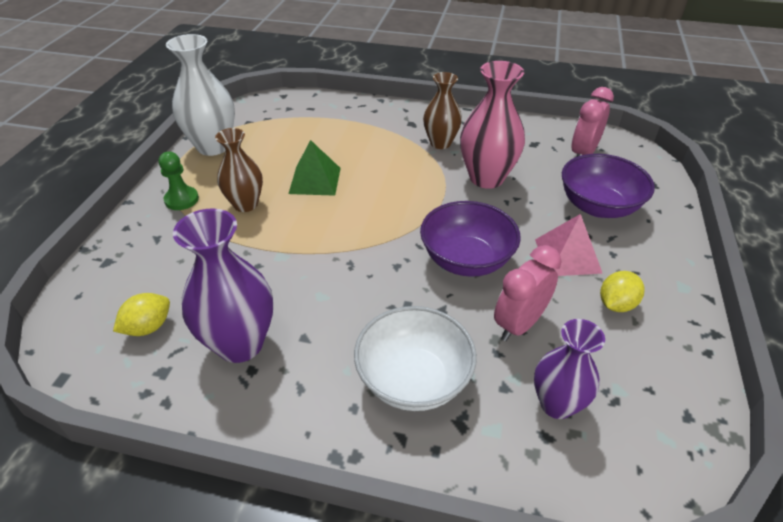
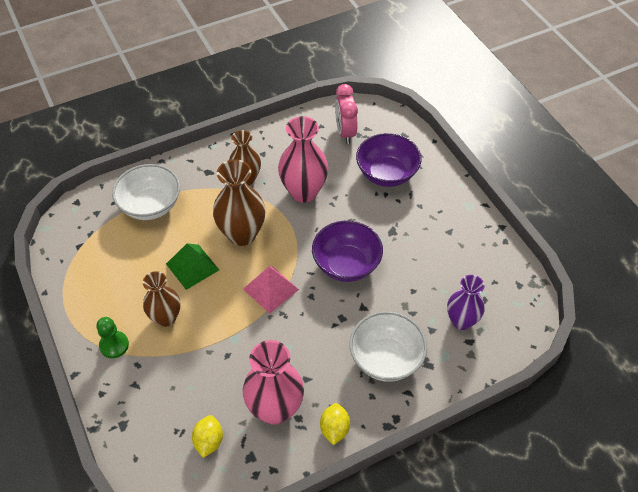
camera: 40 degrees left, 10 degrees up
(213, 146) = (79, 286): white vase -> none
(240, 344) = (275, 409): purple vase -> pink vase
(335, 123) = (150, 205): none -> white bowl
(388, 180) = (242, 234): none -> brown vase
(519, 324) = (409, 288): pink clock -> none
(567, 255) = (398, 223): pink pyramid -> pink pyramid (270, 289)
(616, 304) = (445, 240): yellow lemon -> yellow lemon (334, 429)

